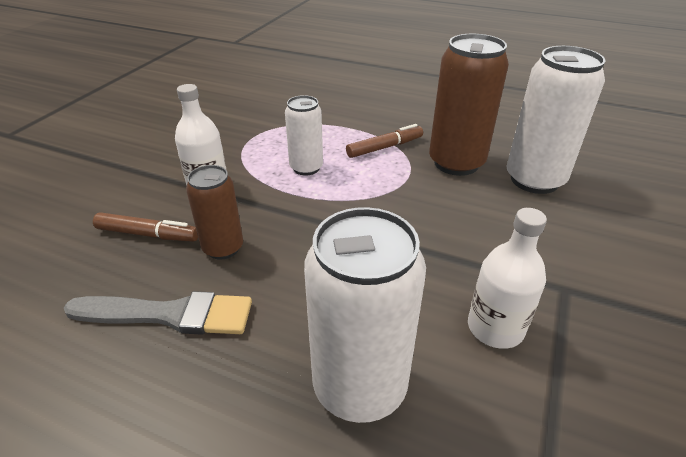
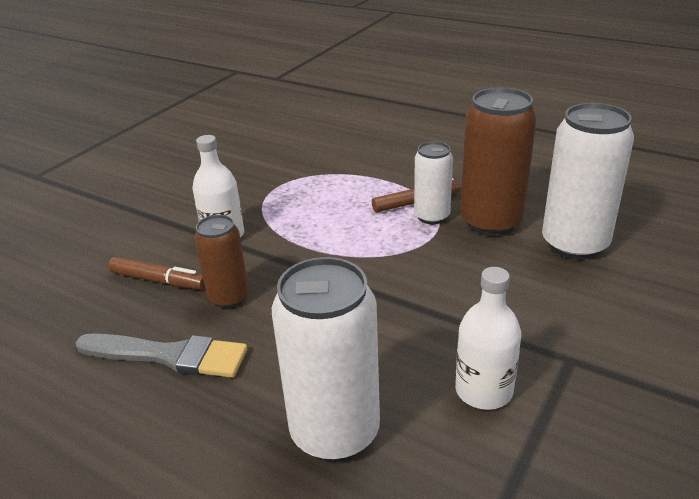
camera: 10 degrees right, 5 degrees down
(306, 168) = (327, 221): white can -> white can (432, 216)

